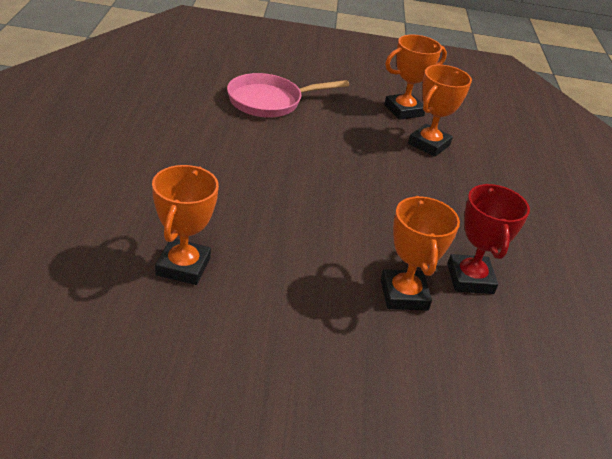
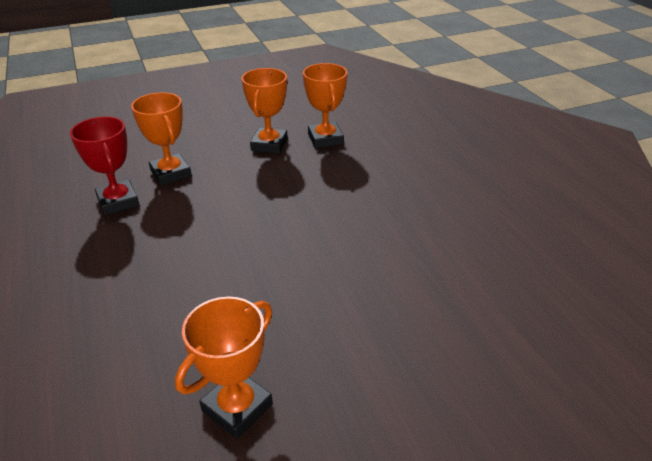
camera: 160 degrees right, 0 degrees up
(269, 101) = (418, 317): pink pan -> none
(429, 144) = (181, 347): orange trophy -> orange trophy (269, 144)

